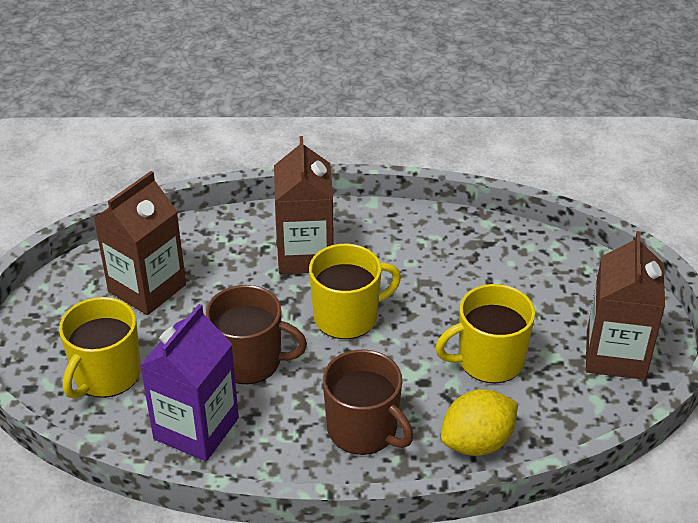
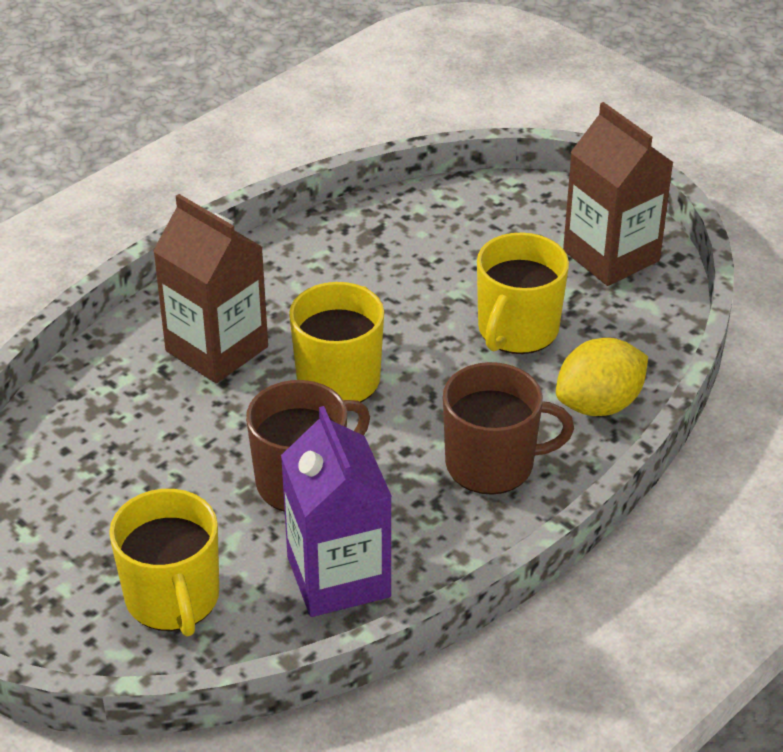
camera: 45 degrees left, 0 degrees up
(147, 288) = (92, 489): brown carton -> none
(477, 442) = (599, 404): yellow lemon -> yellow lemon turned 45 degrees clockwise

